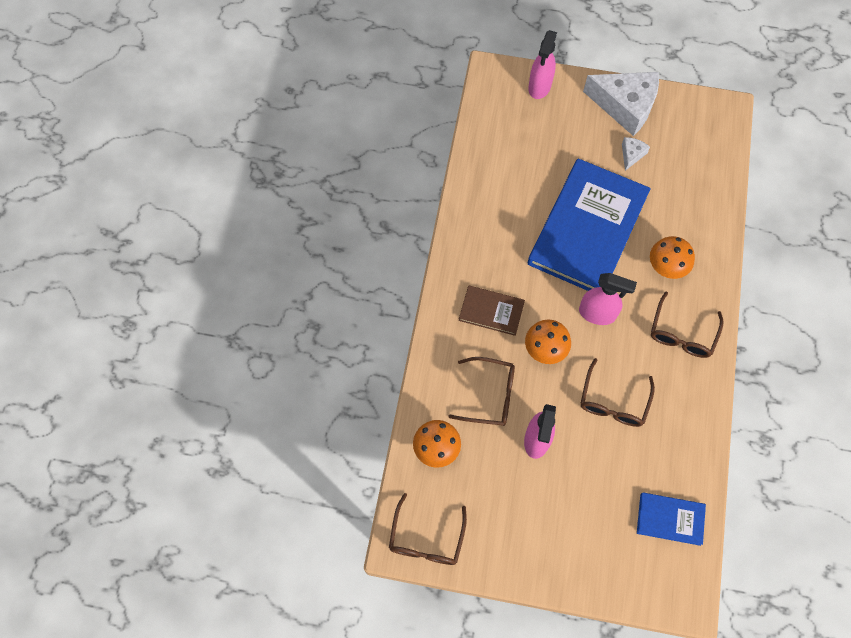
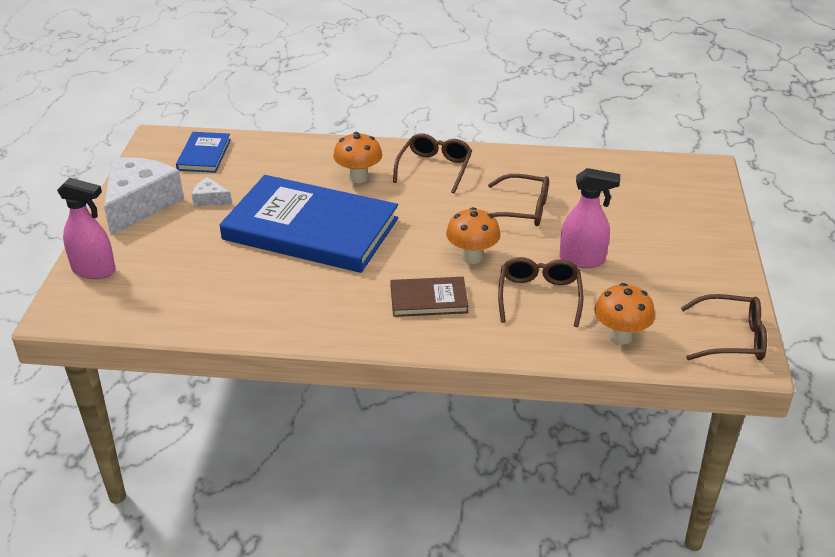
camera: 95 degrees left, 30 degrees down
(491, 311) = (428, 299): brown book -> brown book turned 75 degrees clockwise
(597, 314) = (420, 221): pink spray bottle -> none
(670, 519) = (634, 176): blue book -> blue book (204, 155)
(682, 333) = (434, 168): brown glasses -> brown glasses turned 90 degrees counterclockwise

